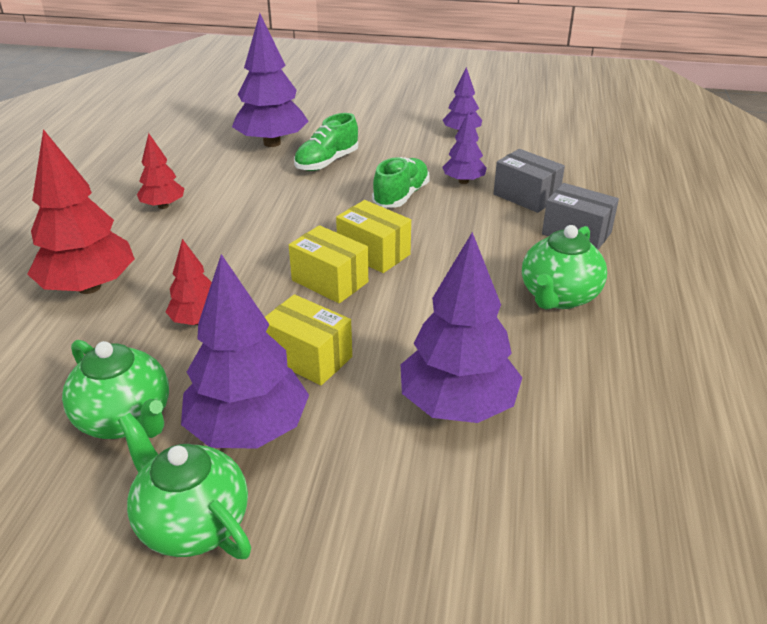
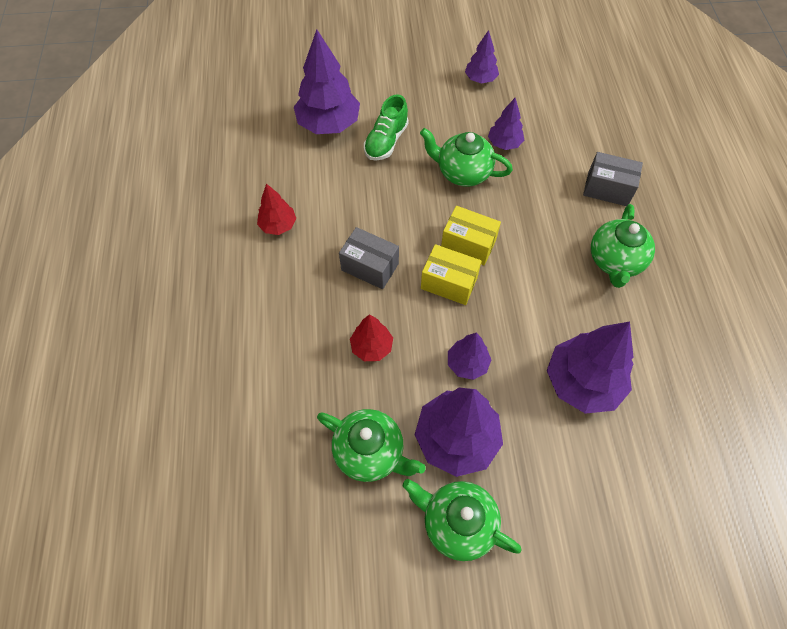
camera: 15 degrees left, 25 degrees up
(89, 287) = (271, 332): red tree -> none
(308, 357) = (467, 364): yellow box -> purple tree
(401, 196) = (463, 172): green shoe -> green teapot
(526, 196) = (557, 152): grey box -> grey box (370, 267)

